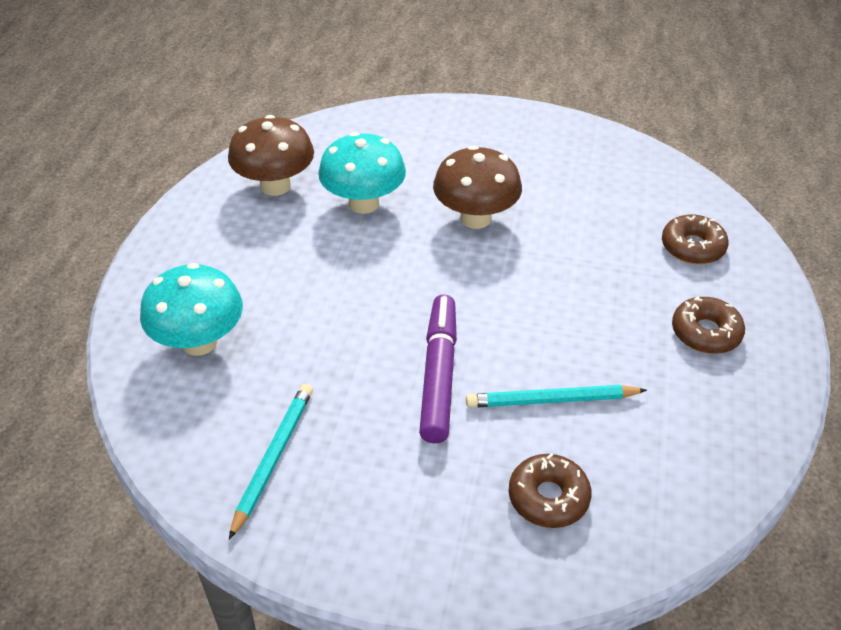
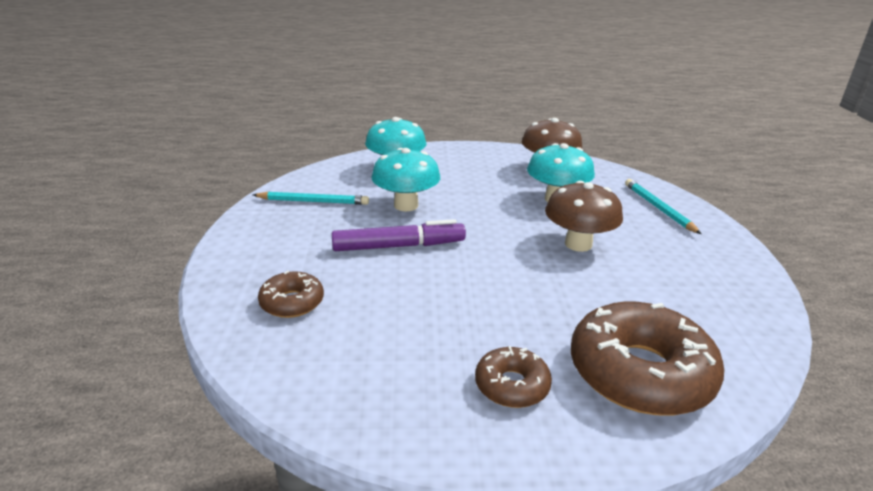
camera: 75 degrees right, 15 degrees down
(327, 350) = (406, 205): none -> turquoise mushroom
(551, 400) = (389, 297): turquoise pencil -> turquoise pencil (658, 208)
(692, 247) = (640, 373): brown donut -> brown donut, size x1.96

